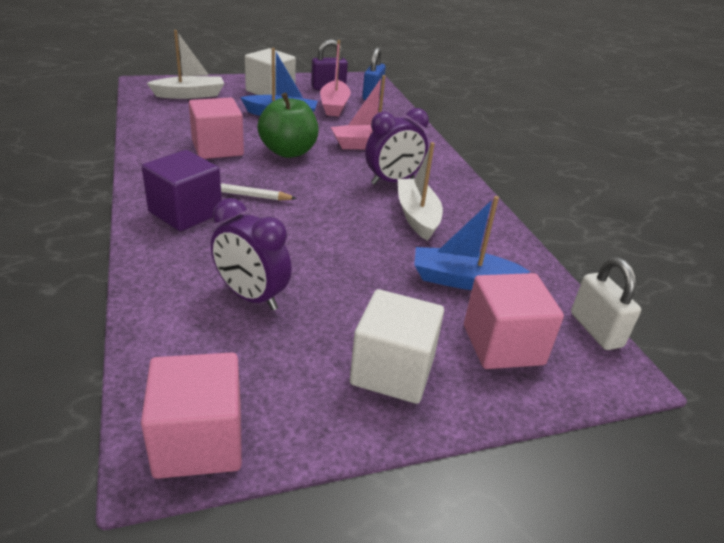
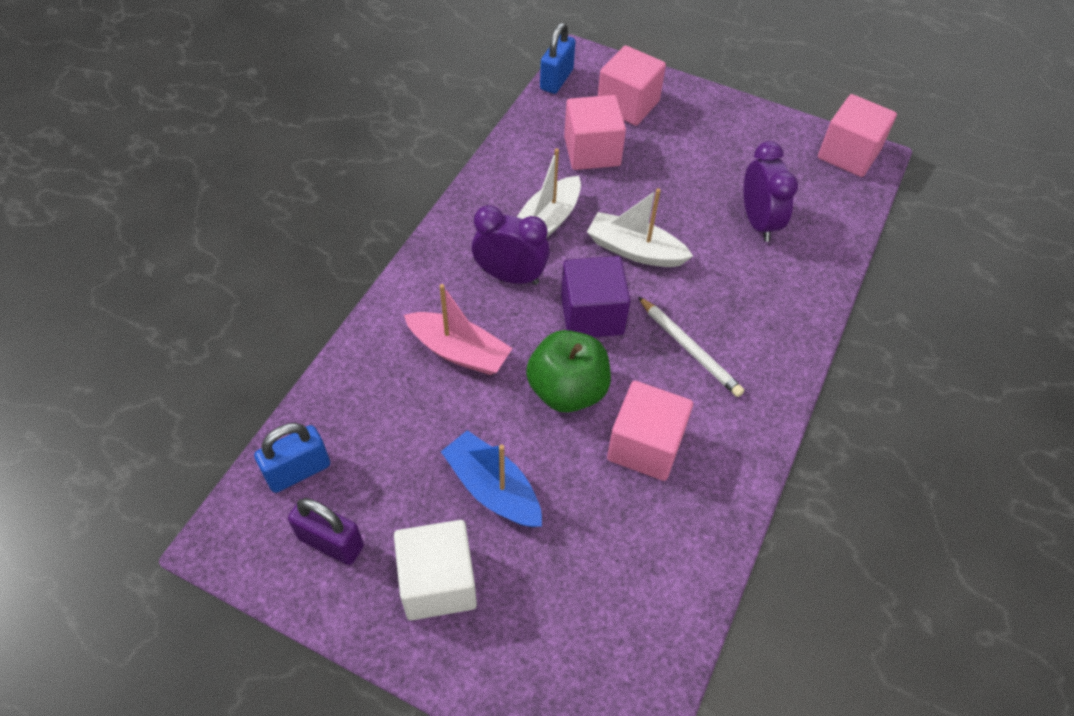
camera: 135 degrees left, 20 degrees up
(185, 213) = (753, 343): purple cube -> purple cube (592, 315)
(190, 95) = (577, 646): white boat -> white boat (635, 250)
(334, 106) = (391, 473): pink boat -> none
(392, 371) = (712, 129): white cube -> none
(463, 280) = (592, 151): blue boat -> pink cube
(596, 330) = (556, 79): white padlock -> blue padlock

